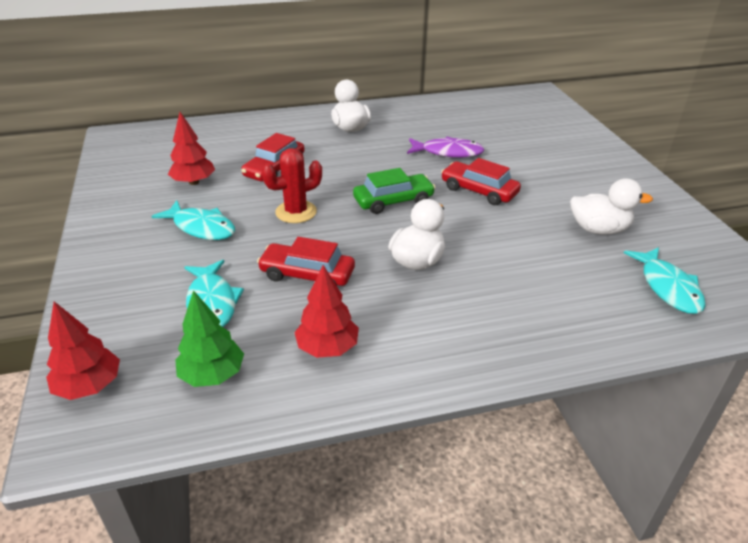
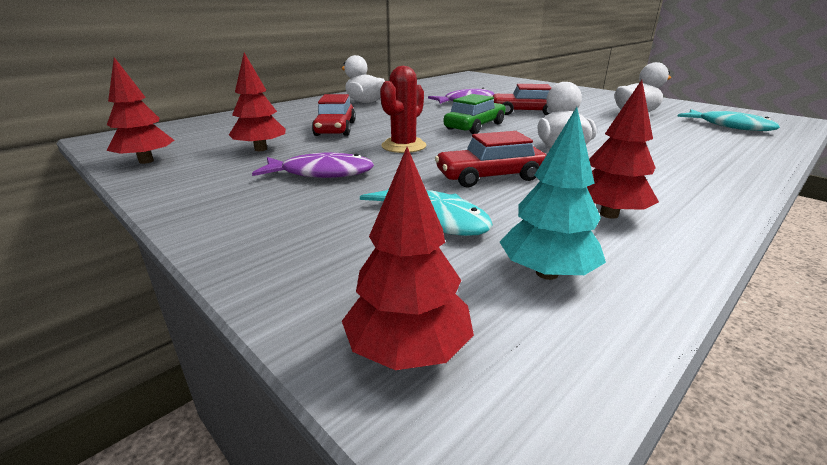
camera: 30 degrees left, 10 degrees down
(114, 174) = (146, 161): none -> red tree
(201, 227) = (321, 173): turquoise fish -> purple fish
(212, 375) = (547, 273): green tree -> turquoise tree

